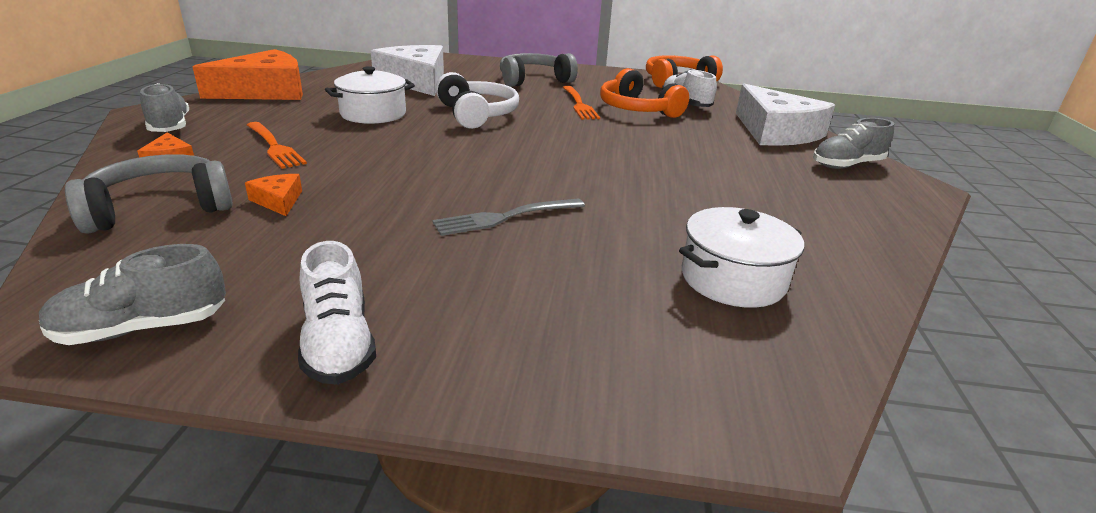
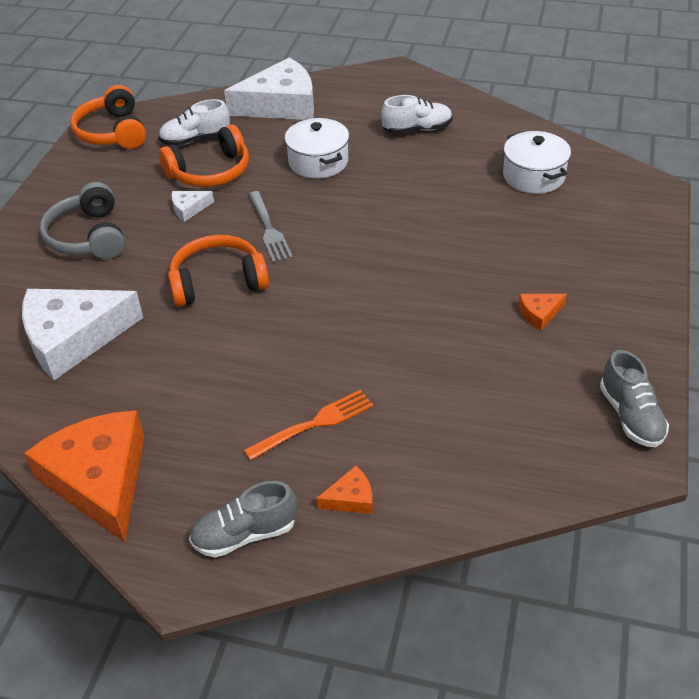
camera: 80 degrees left, 15 degrees up
(160, 208) = (466, 465): grey headphones -> none
(278, 201) = (444, 393): orange cheese -> orange cheese (539, 313)
(338, 344) = (627, 328): white shoe -> white shoe (417, 129)
(373, 114) = (209, 362): white pot -> white pot (318, 162)
(477, 114) = (218, 282): white headphones -> orange headphones
(506, 217) = (462, 263): grey fork -> grey fork (268, 229)
(579, 104) = (189, 208): orange fork -> white cheese
(846, 165) = (357, 90): grey shoe -> none

